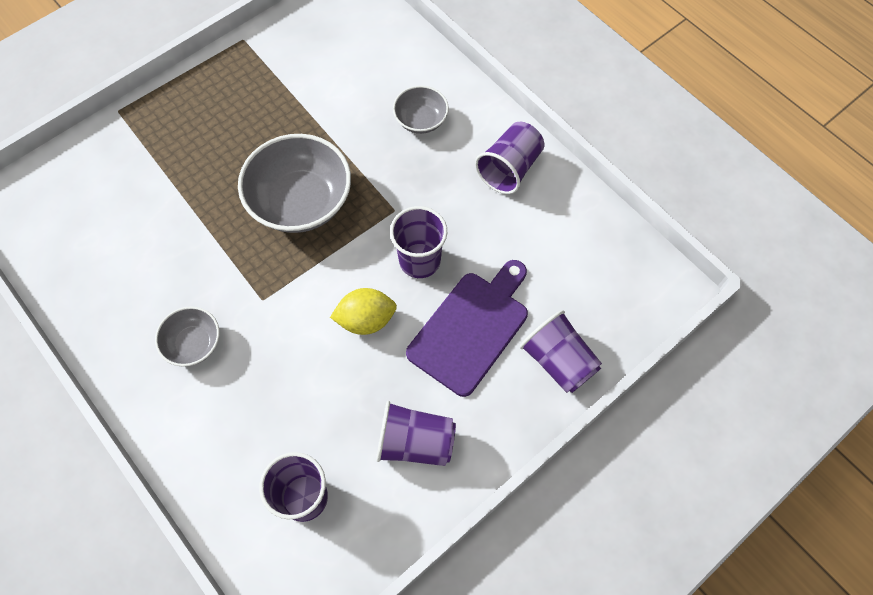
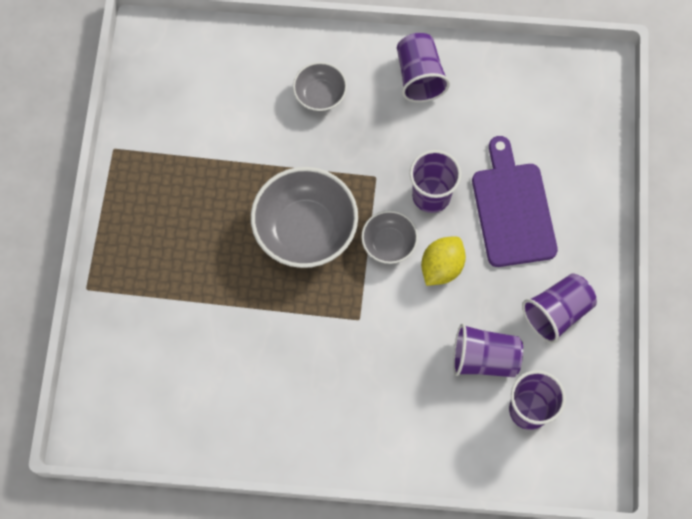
camera: 45 degrees left, 5 degrees up
(193, 343) = (349, 390): grey bowl -> grey bowl (389, 243)
(558, 361) = (586, 180): purple cup -> purple cup (484, 358)

